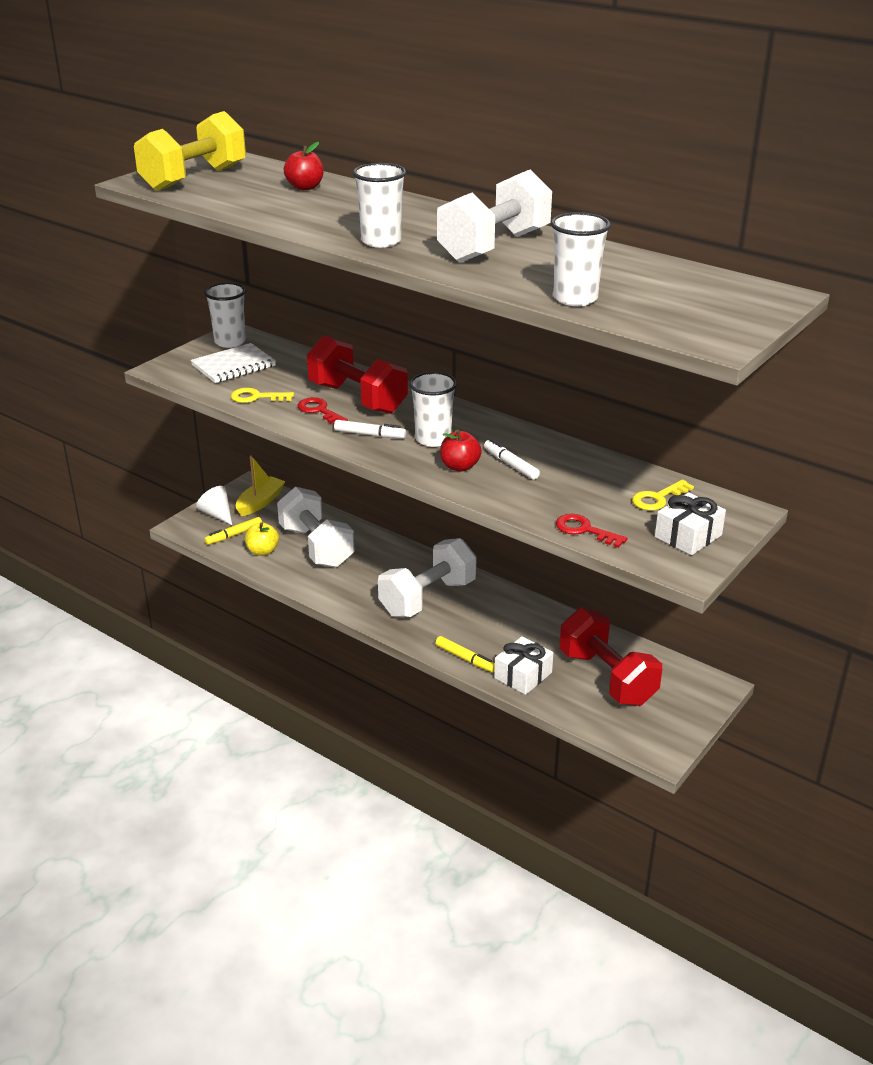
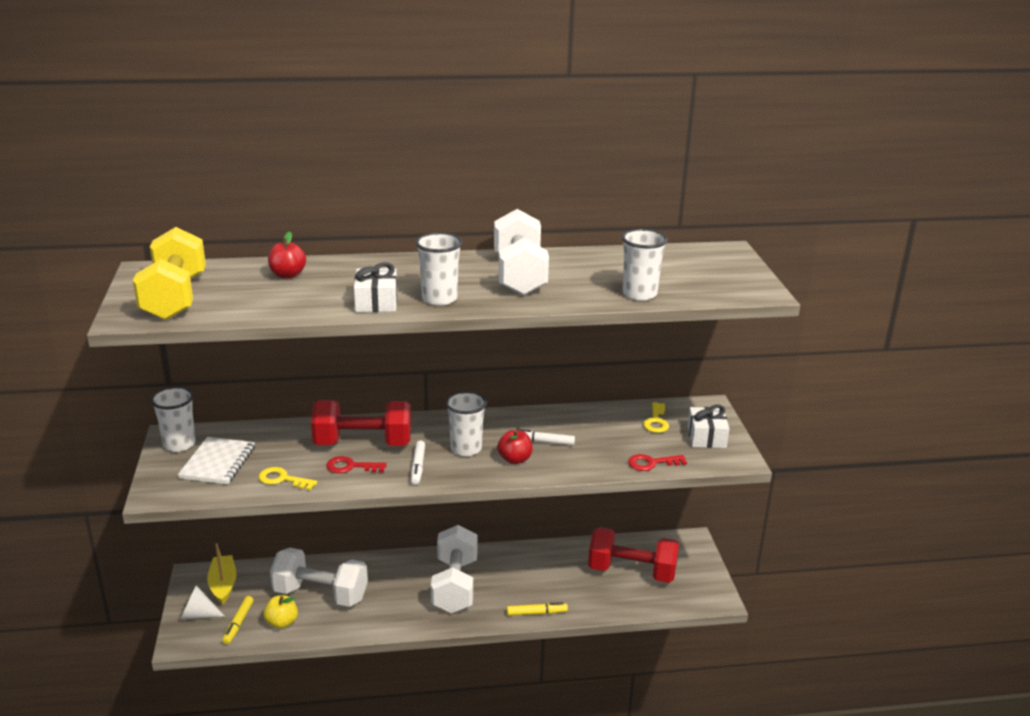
camera: 45 degrees left, 5 degrees down
(257, 397) = (283, 479): yellow key -> yellow key turned 60 degrees clockwise
(370, 434) = (418, 466): white marker -> white marker turned 120 degrees clockwise
(523, 675) = (585, 601): white gift -> white gift (376, 302)

